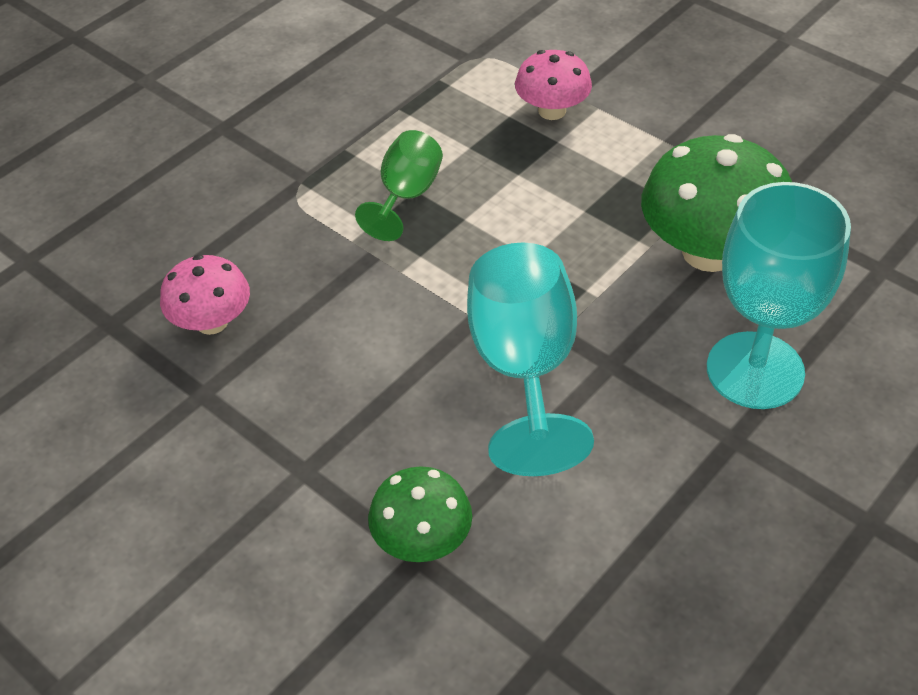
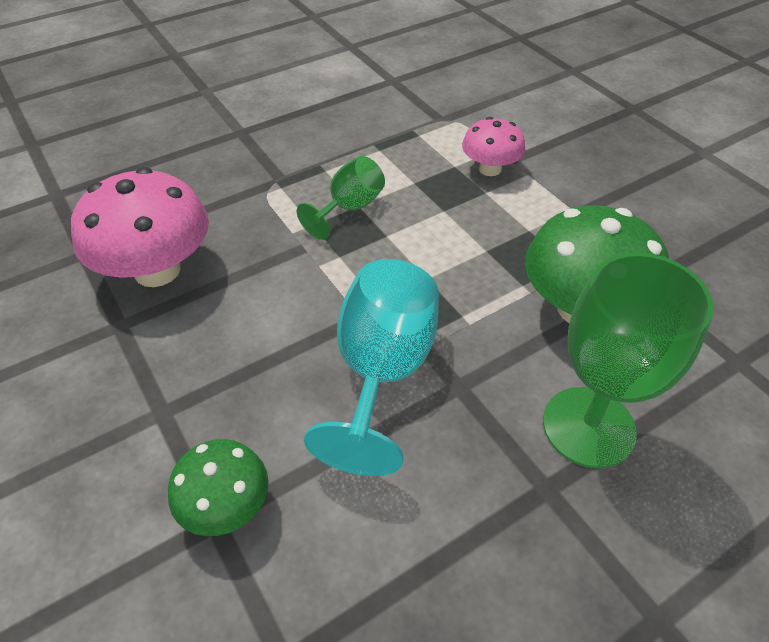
camera: 15 degrees right, 0 degrees up
(212, 322) = (157, 270): pink mushroom -> pink mushroom, size x1.74
(755, 370) = (588, 427): turquoise goblet -> green goblet

